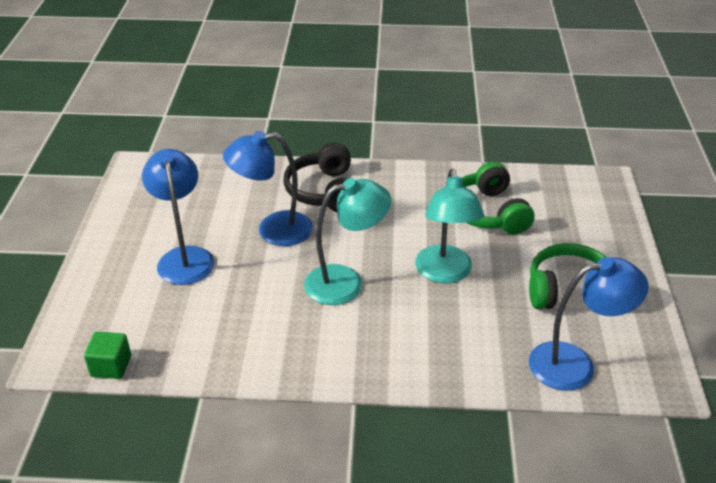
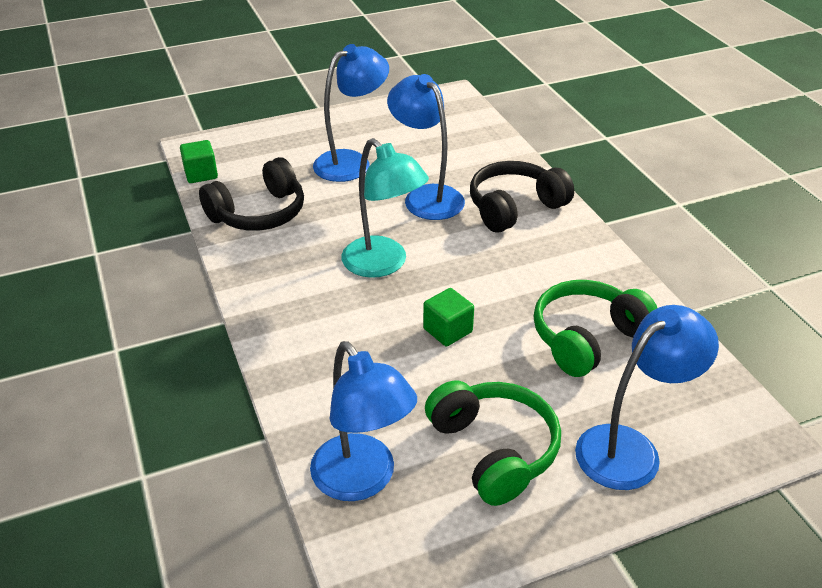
camera: 65 degrees right, 0 degrees up
(215, 339) = (259, 213): none -> black headphones
(445, 273) = (447, 330): turquoise lamp -> green cube
(592, 233) = (630, 448): none -> blue lamp

